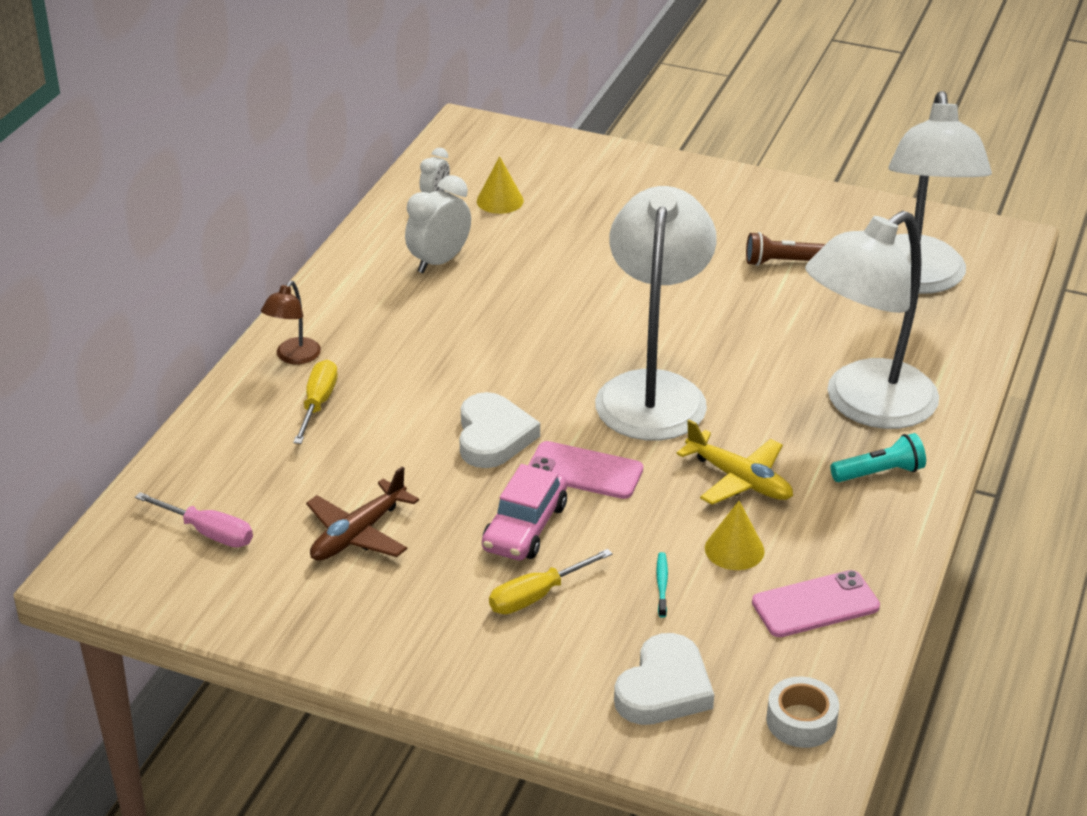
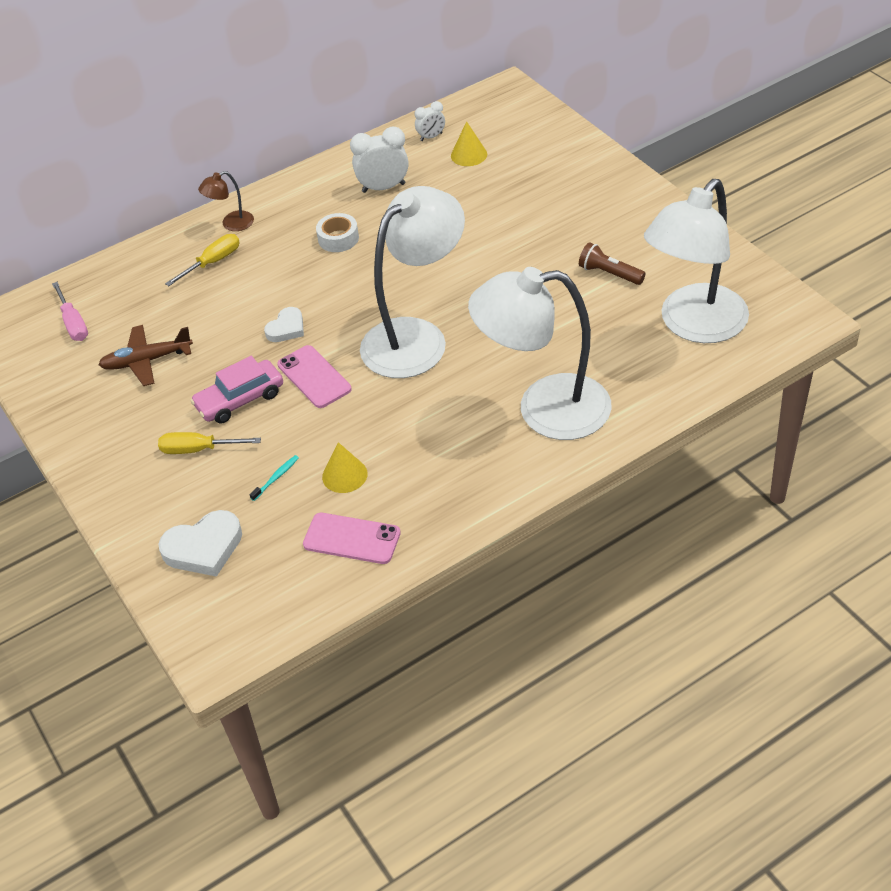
camera: 40 degrees right, 10 degrees up
(493, 436) = (286, 328): white heart -> white heart, size x0.63
(739, 479) = (401, 427): yellow plane -> none
(801, 721) = (257, 613): white tape -> white tape (338, 238)
(879, 472) = (498, 464): turquoise flashlight -> none

